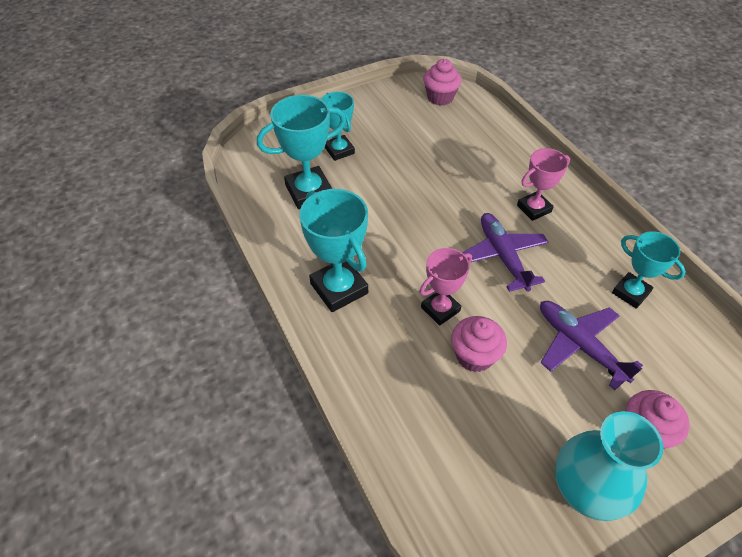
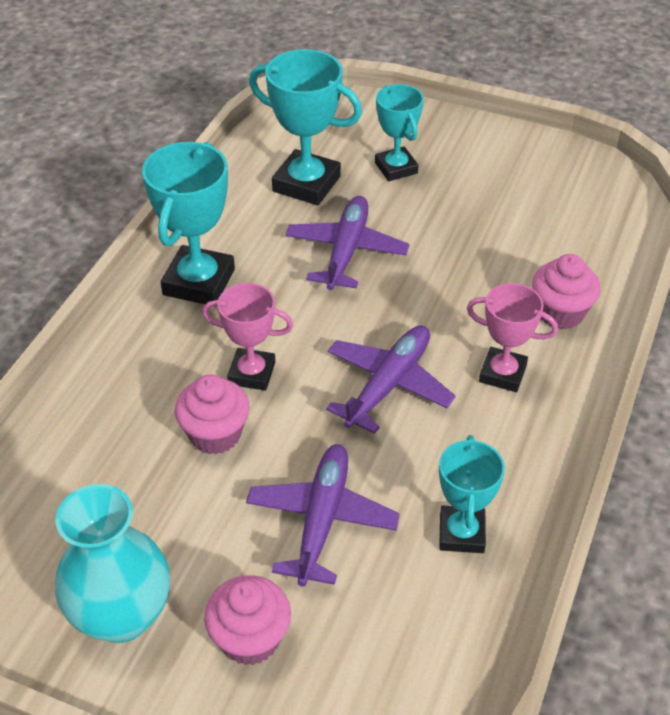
camera: 50 degrees right, 5 degrees down
(339, 150) = (396, 168): turquoise trophy -> turquoise trophy turned 45 degrees counterclockwise
(383, 210) = (346, 251): none -> purple plane
(440, 97) = (596, 192): pink cupcake -> pink cupcake (560, 313)

